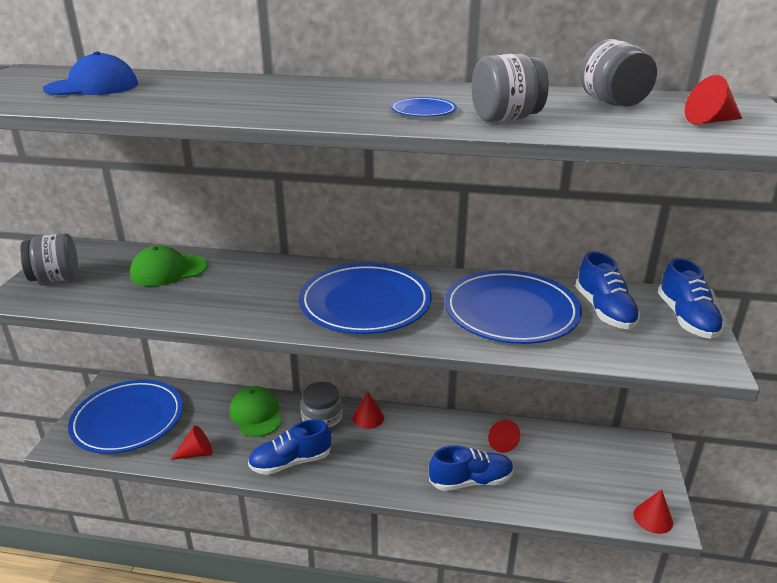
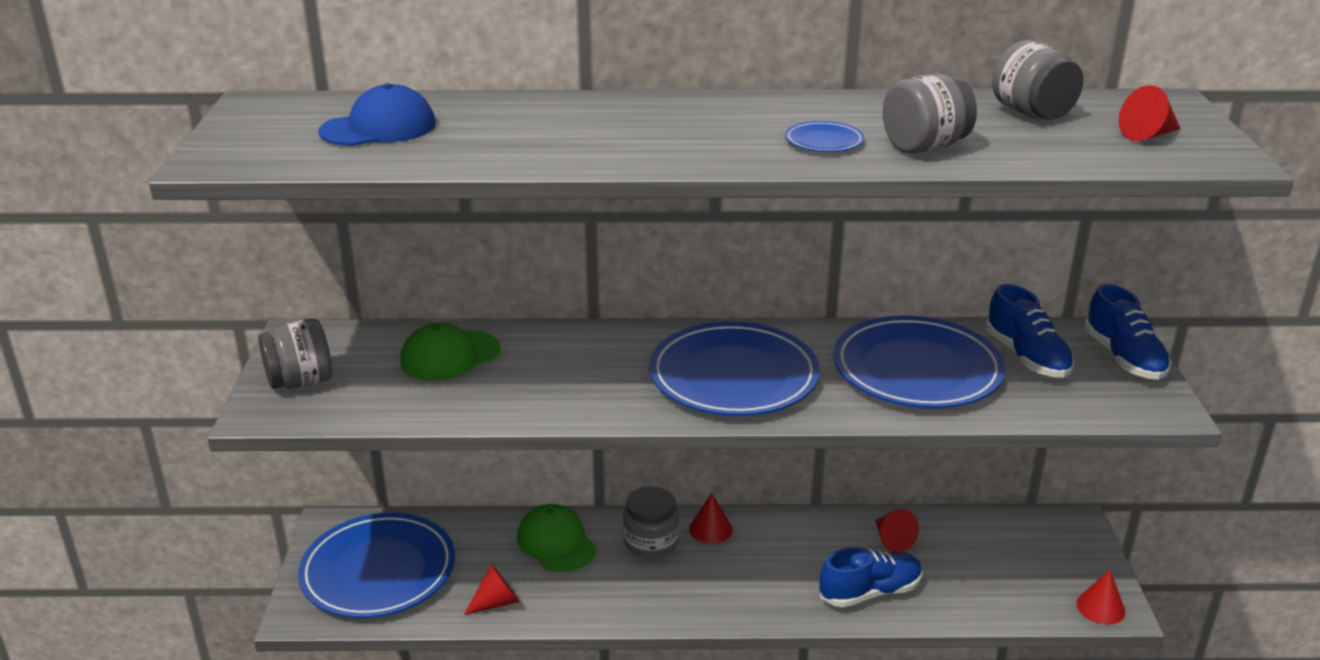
camera: 10 degrees left, 0 degrees up
(290, 462) = (629, 598): blue shoe -> none

